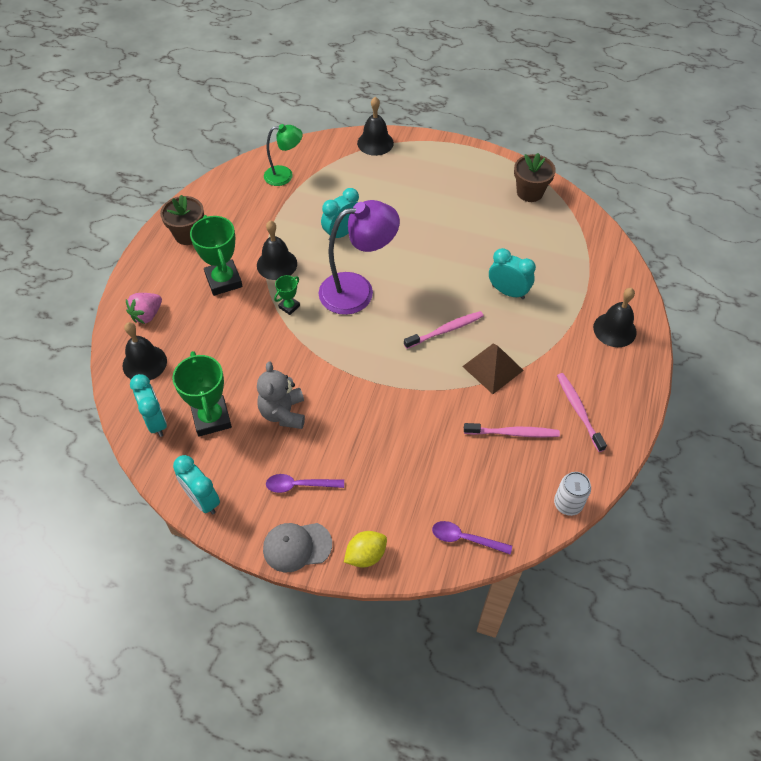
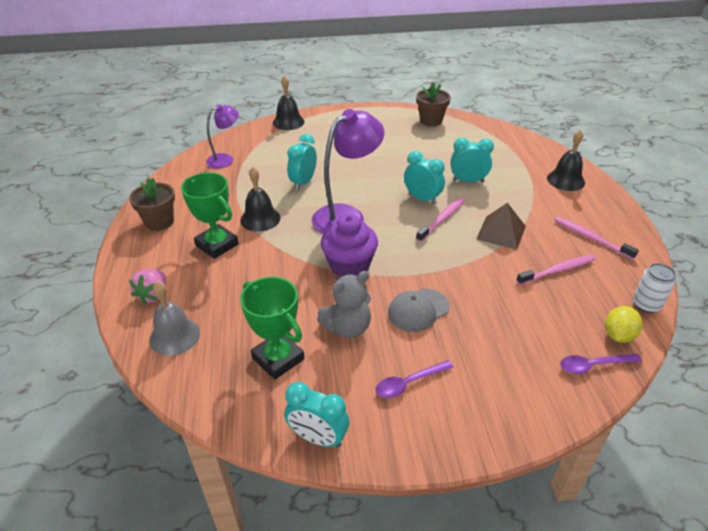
camera: 25 degrees left, 15 degrees down
(144, 363) = (174, 336): black bell -> grey bell
(156, 421) = (219, 384): turquoise clock -> turquoise clock (422, 199)
(283, 413) = (347, 328): grey teddy bear -> grey teddy bear turned 90 degrees counterclockwise
(284, 175) = (225, 159): green lamp -> purple lamp
(289, 306) = (293, 245): green trophy -> none
(297, 546) = (448, 440): grey cap -> grey cap (418, 310)
(324, 350) = (349, 266): none -> purple cupcake
(366, 555) = (520, 418): yellow lemon -> yellow lemon (618, 335)

